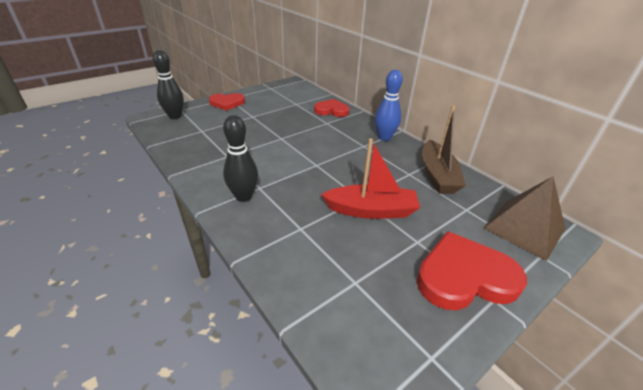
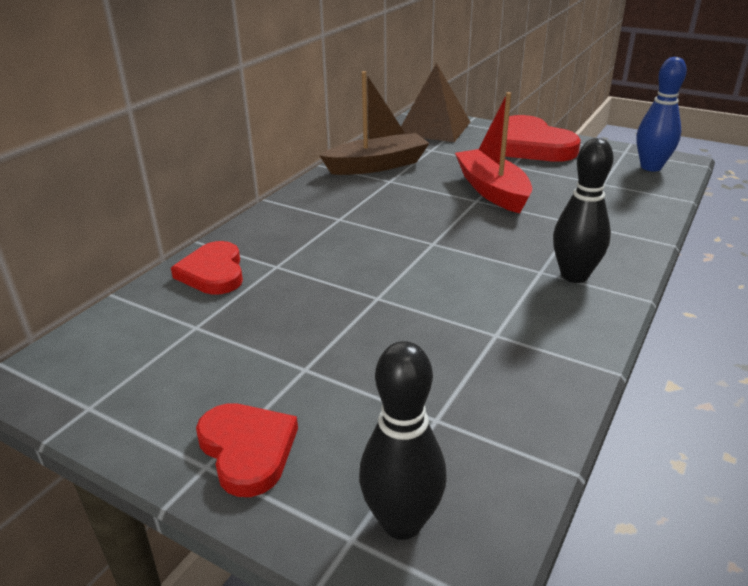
camera: 110 degrees left, 5 degrees down
(384, 137) = (298, 207): blue bowling pin -> blue bowling pin (651, 167)

